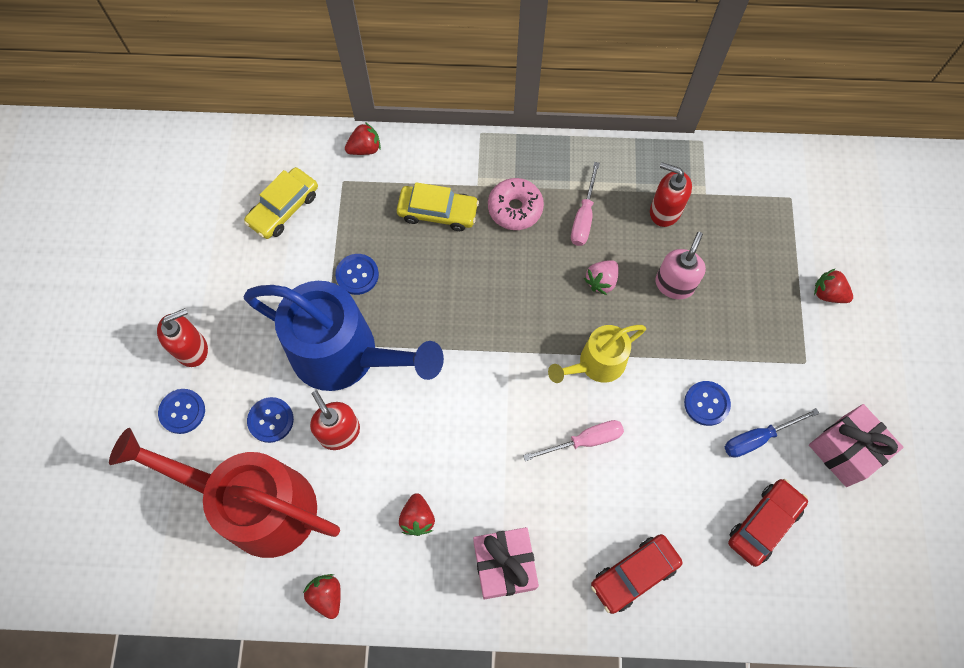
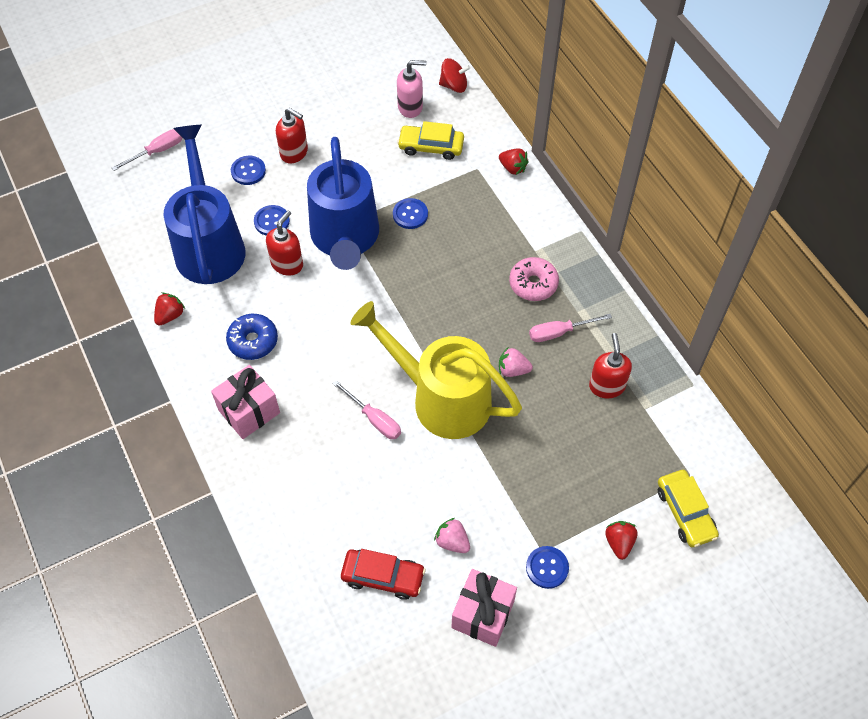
camera: 60 degrees right, 10 degrees down
(77, 502) = (157, 151): none -> pink screwdriver
(219, 143) = (454, 86): none -> red spinning top
(255, 504) = (209, 244): red watering can -> blue watering can
(417, 518) = (253, 341): red strawberry -> blue donut
(438, 212) = (494, 237): yellow car -> yellow car (685, 512)
(595, 364) = (440, 398): yellow watering can -> yellow watering can, size x1.86
(634, 574) = (290, 500): red car -> none
(674, 284) = (546, 422): pink soap dispenser -> pink soap dispenser (410, 107)
(706, 403) = (458, 491): blue button -> blue button (547, 568)
(758, 438) = (452, 541): blue screwdriver -> pink strawberry

